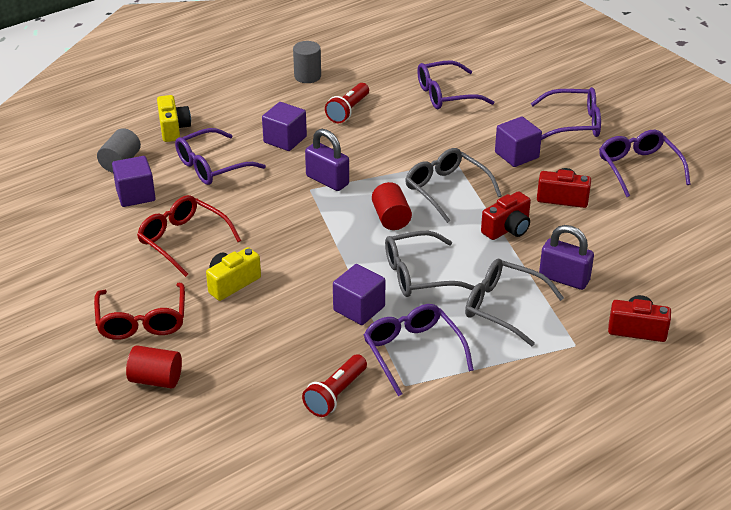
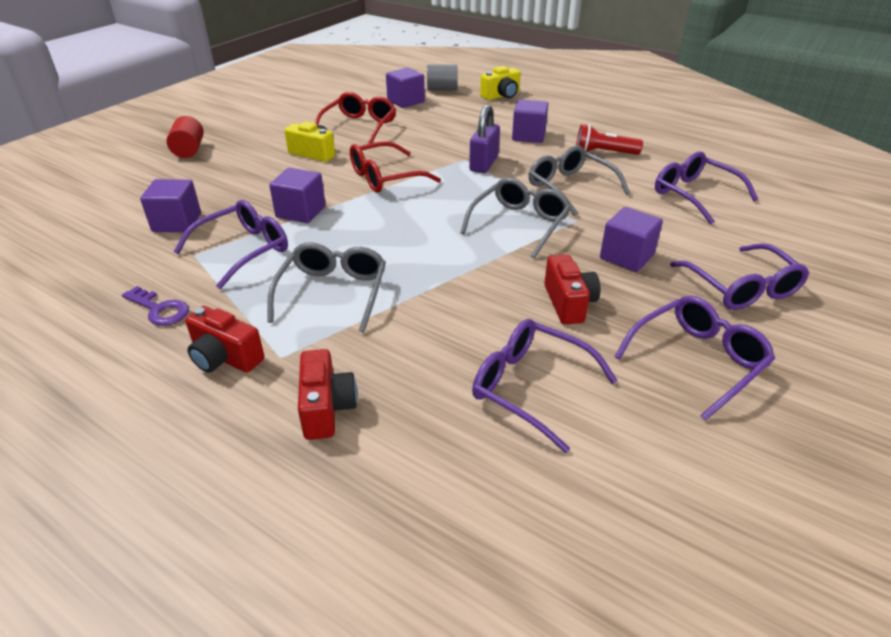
camera: 70 degrees right, 0 degrees up
(142, 321) = (256, 132): red glasses -> red glasses (385, 177)
(212, 166) = (464, 117): purple glasses -> purple glasses (530, 387)
(307, 76) = (637, 126): grey cylinder -> none
(335, 394) = (177, 222): red flashlight -> purple cube
(391, 218) = (448, 203): red cylinder -> none
(418, 275) = (366, 233): grey glasses -> grey glasses (570, 188)
(487, 409) = (159, 309): none -> purple key
(507, 229) = (477, 273): red camera -> red camera (225, 358)
(564, 278) = (405, 329): purple padlock -> none

